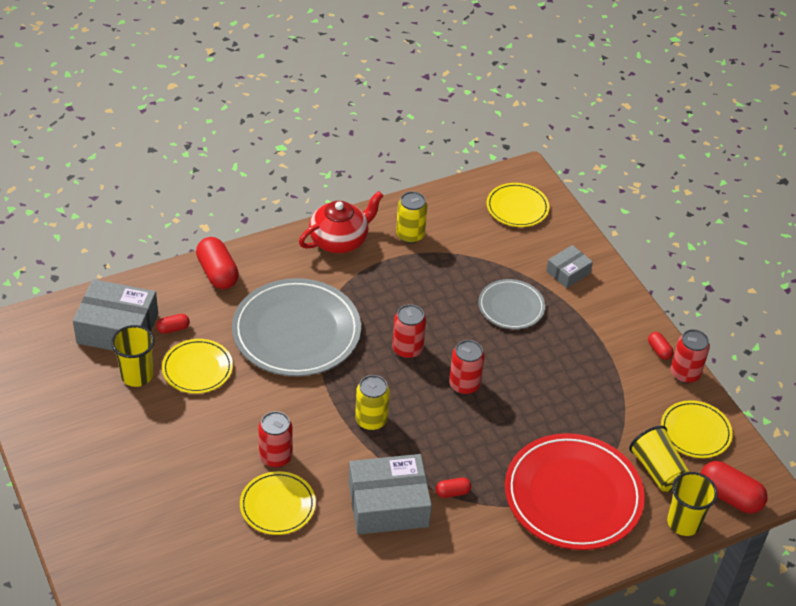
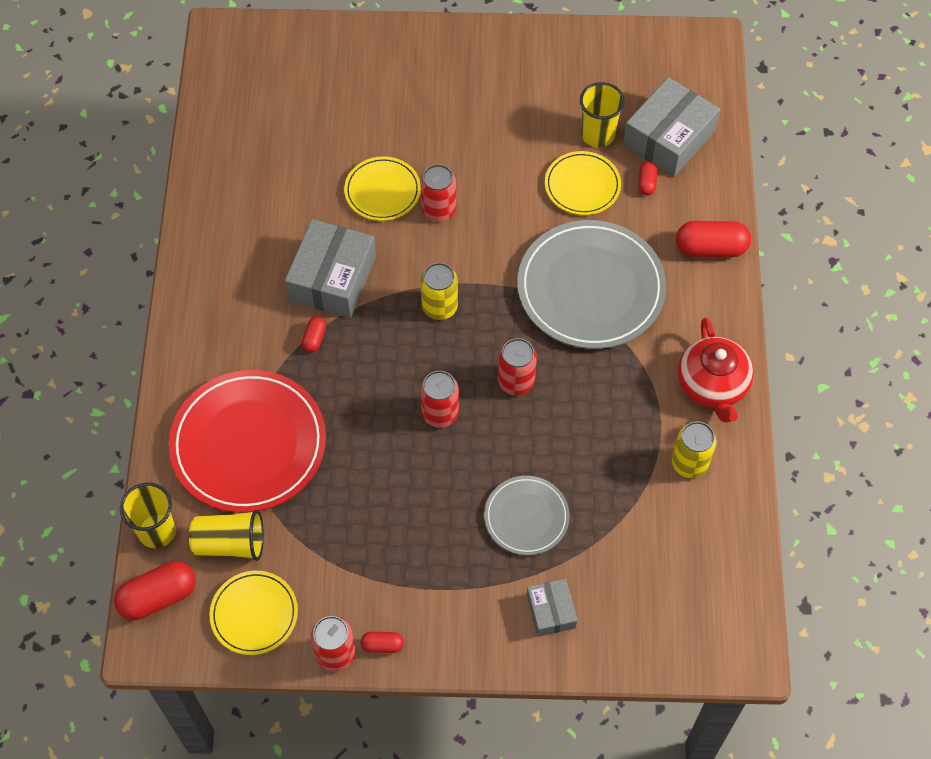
camera: 120 degrees right, 15 degrees up
(517, 207) = (687, 611): yellow plate -> none

